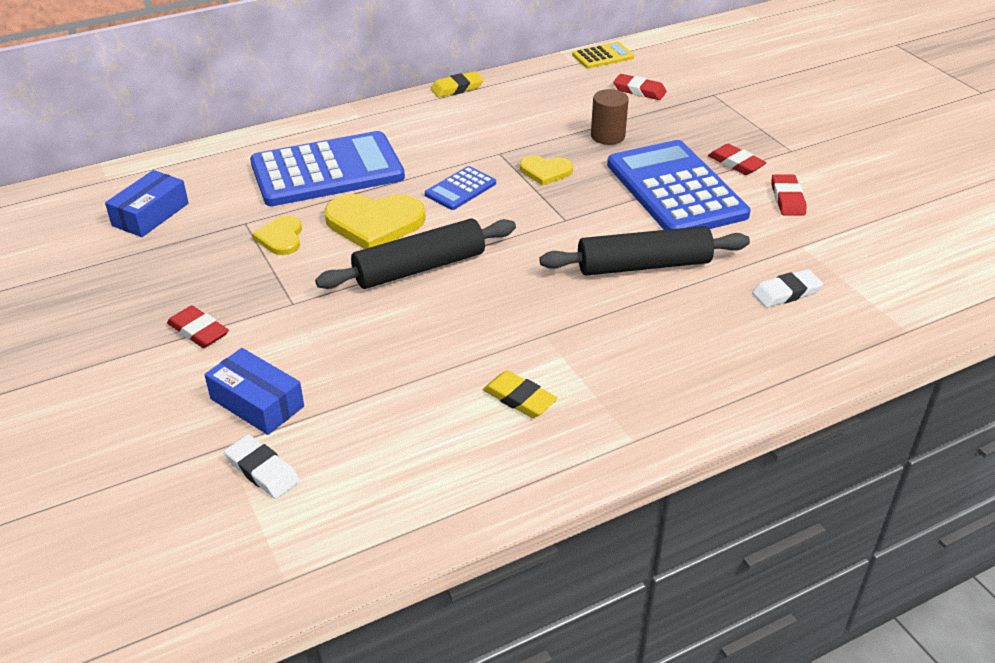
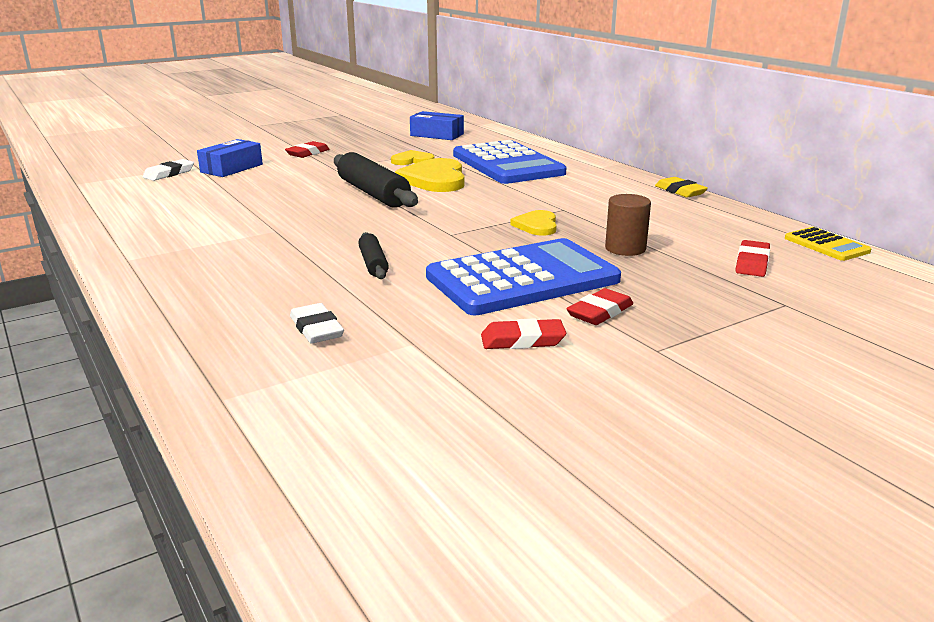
camera: 85 degrees right, 15 degrees down
(460, 189) = (493, 199): blue calculator -> none
(519, 398) = (200, 225): yellow eraser -> none
(643, 265) = (373, 263): black rolling pin -> black rolling pin, size x0.52

